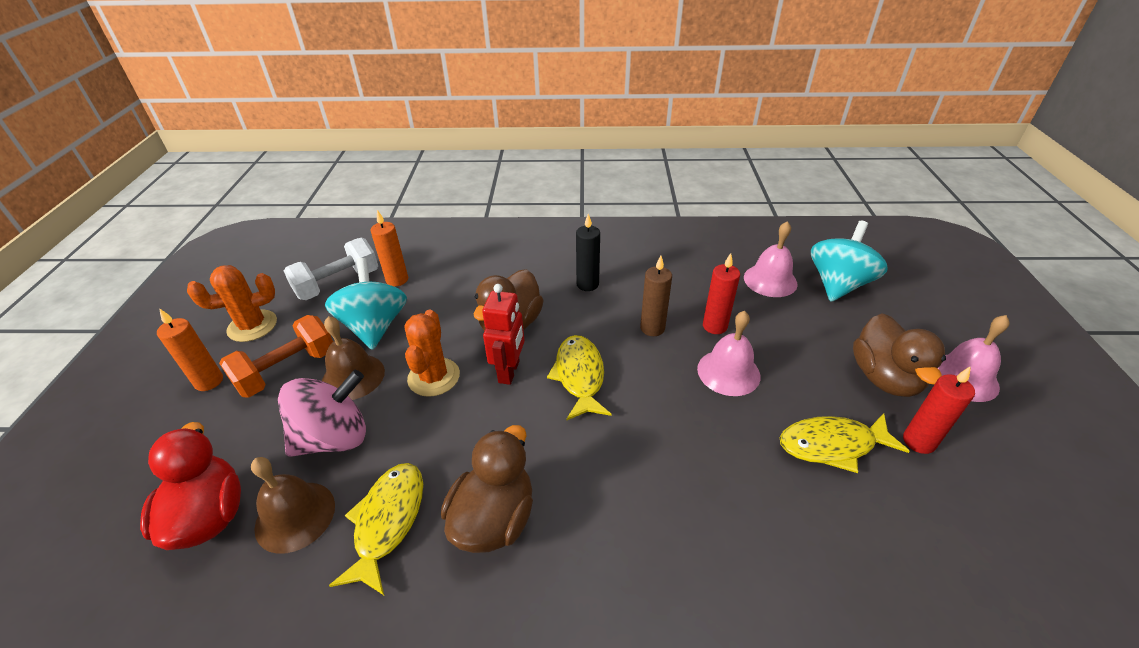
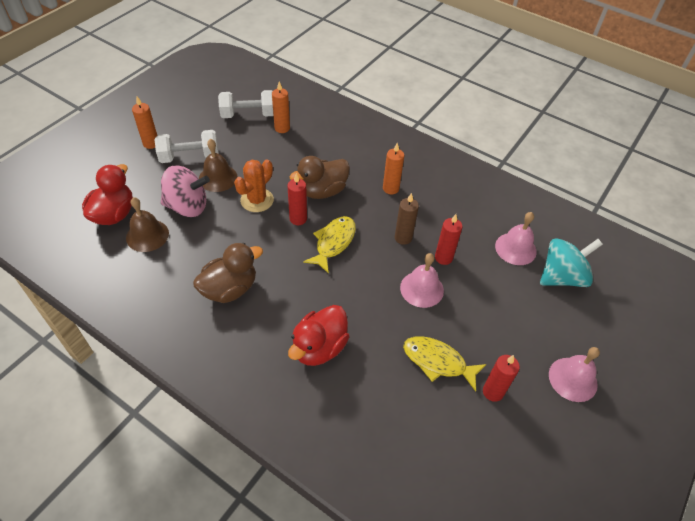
camera: 30 degrees right, 10 degrees up
(252, 326) = (189, 120): orange cactus -> none
(288, 370) = (189, 157): orange dumbbell -> white dumbbell
(375, 326) = (249, 153): turquoise spinning top -> none
(388, 522) = (183, 262): yellow fish -> none
(509, 372) = (298, 219): red robot -> red candle
(587, 284) = (390, 188): black candle -> orange candle
(688, 521) = (319, 347): none -> red duck
(884, 378) = (517, 348): brown duck -> none

